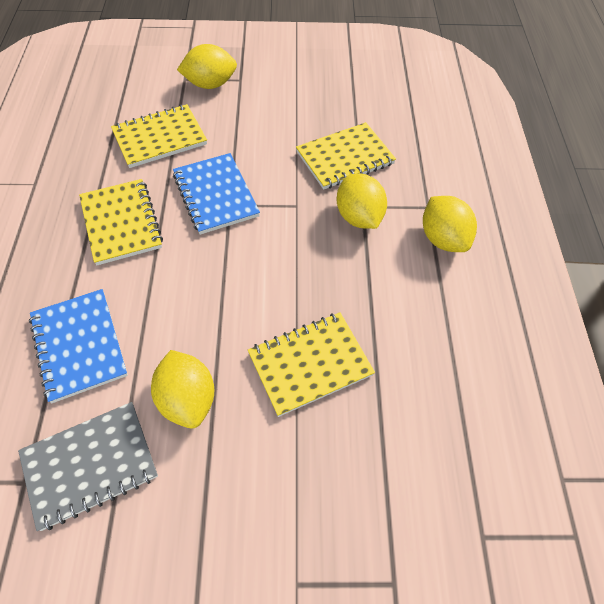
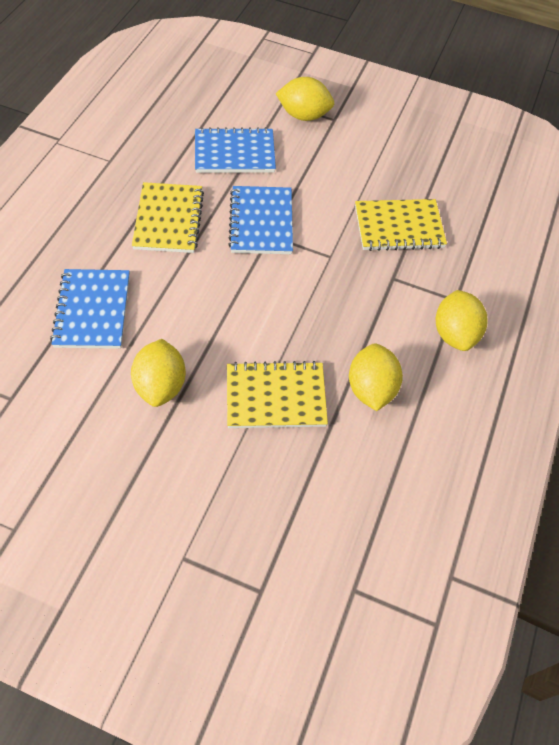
camera: 20 degrees right, 0 degrees up
(90, 465) = (64, 406): grey notebook -> none
(160, 138) = (234, 153): yellow notebook -> blue notebook
(358, 217) = (384, 286): yellow lemon -> yellow lemon (371, 389)

